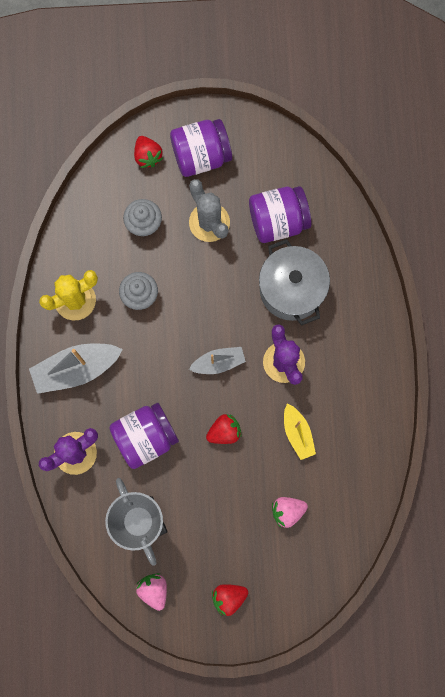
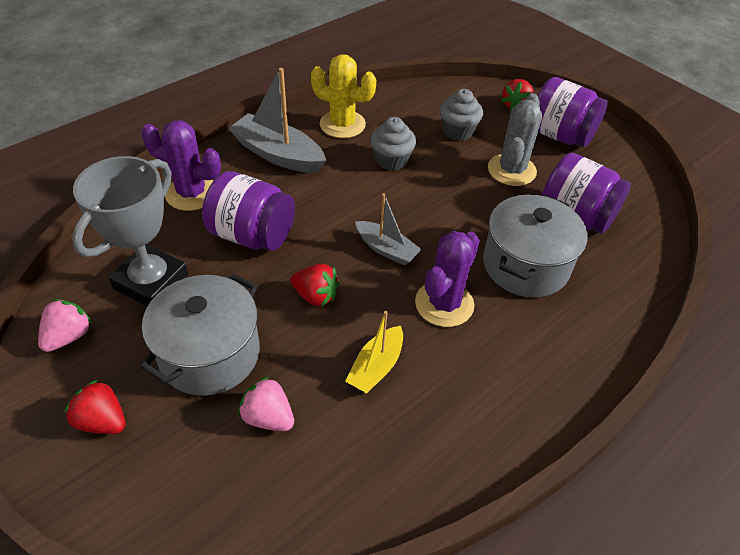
camera: 50 degrees right, 30 degrees down
(224, 518) = (210, 354): none -> grey pot

